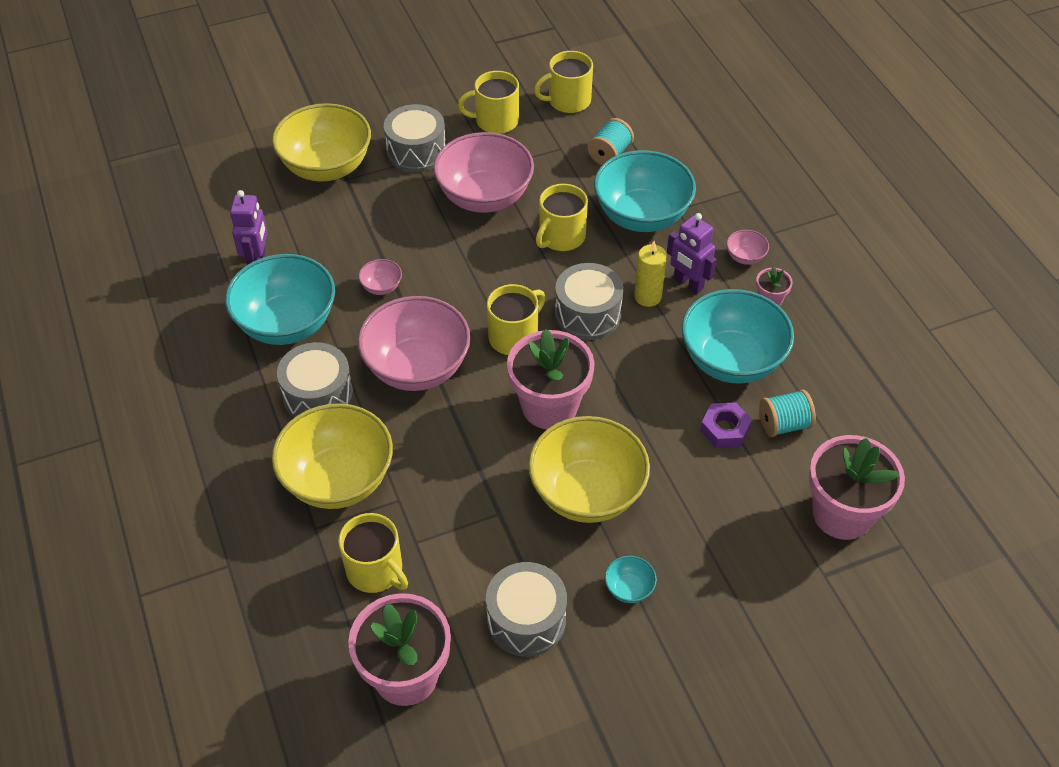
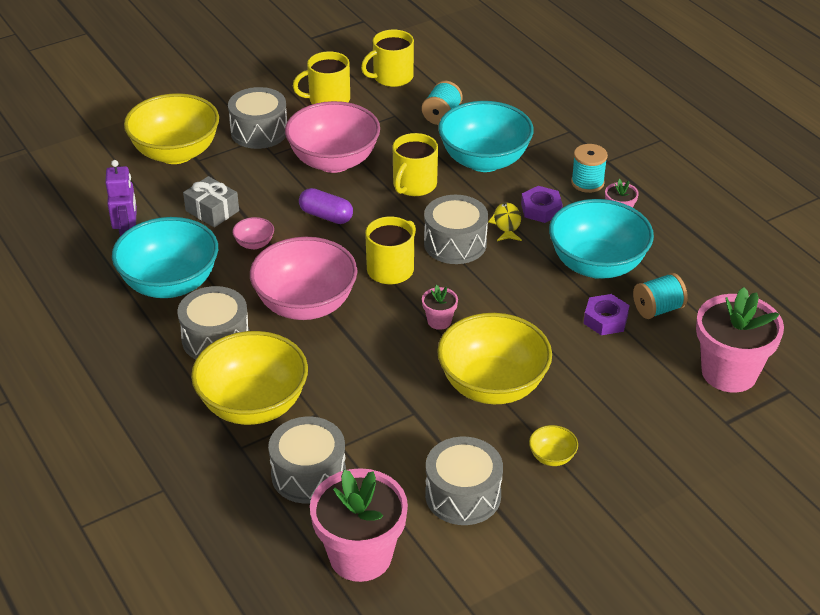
camera: 10 degrees left, 10 degrees down
(348, 242) = (212, 211): none -> grey gift
(375, 570) = (308, 474): yellow mug -> grey drum
(462, 263) = (326, 216): none -> purple capsule
(549, 407) = (439, 321): pink flower pot -> pink flower pot, size x0.45
(629, 589) = (552, 457): turquoise bowl -> yellow bowl
(647, 296) = (507, 223): yellow candle -> yellow fish
(688, 284) = (541, 209): purple robot -> purple nut
(745, 257) = (587, 183): pink bowl -> turquoise spool

